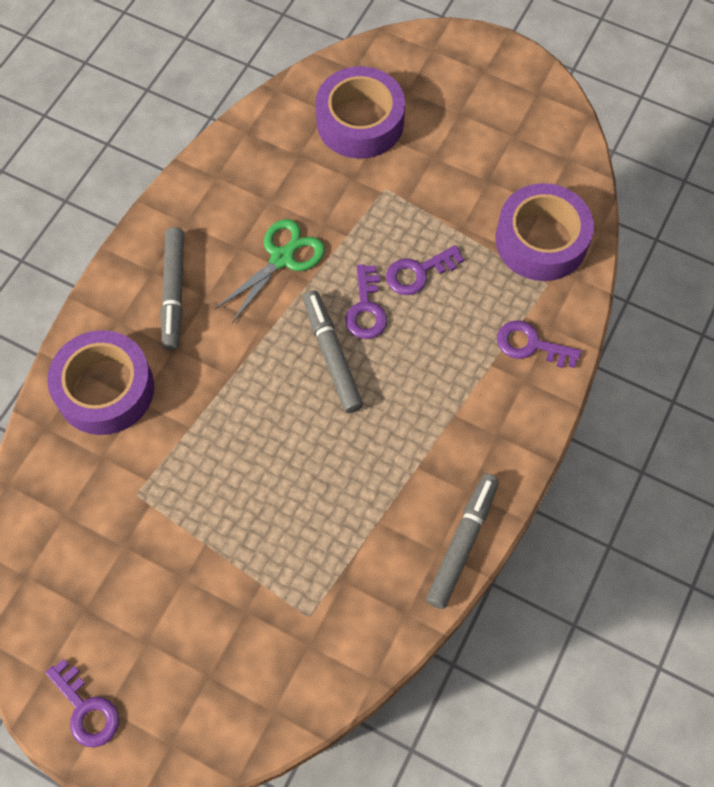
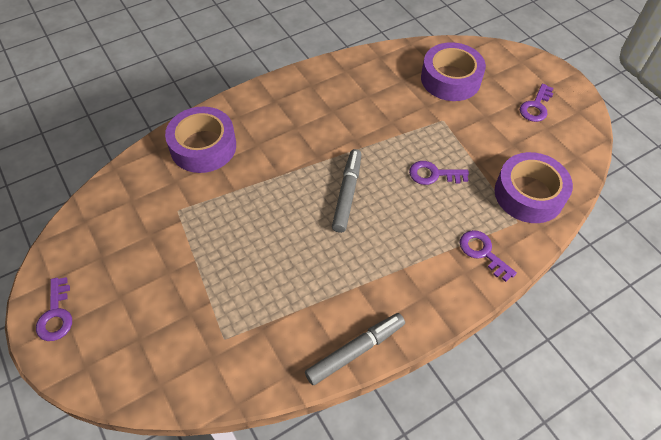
camera: 30 degrees right, 10 degrees down
(174, 292) = (278, 116): grey marker -> none
(282, 258) = (353, 128): green scissors -> none
(366, 309) = (386, 178): purple key -> purple key (536, 106)

